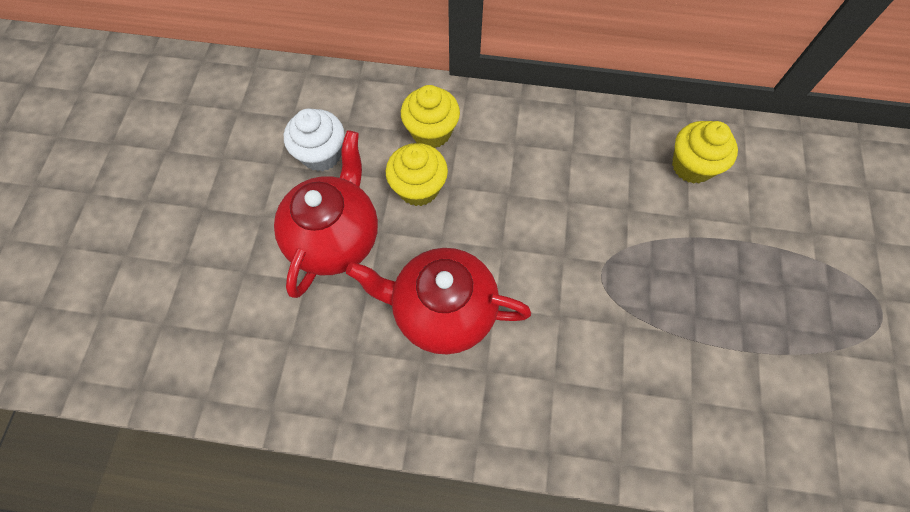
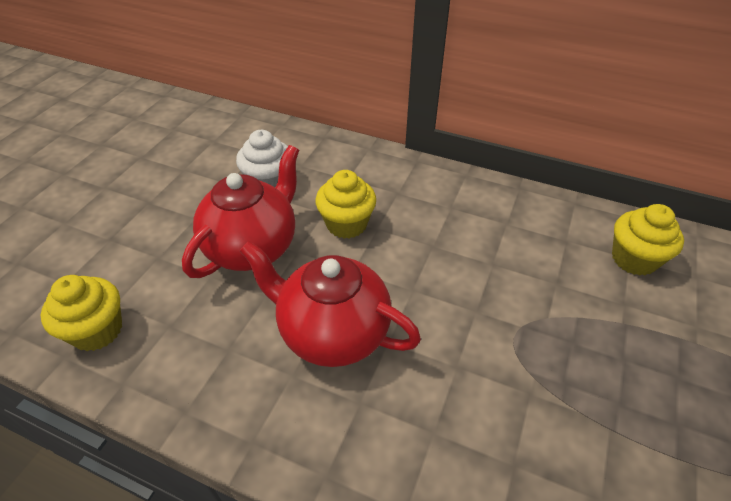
camera: 15 degrees right, 20 degrees down
(431, 132) = (374, 184): yellow cupcake -> yellow cupcake (97, 330)

